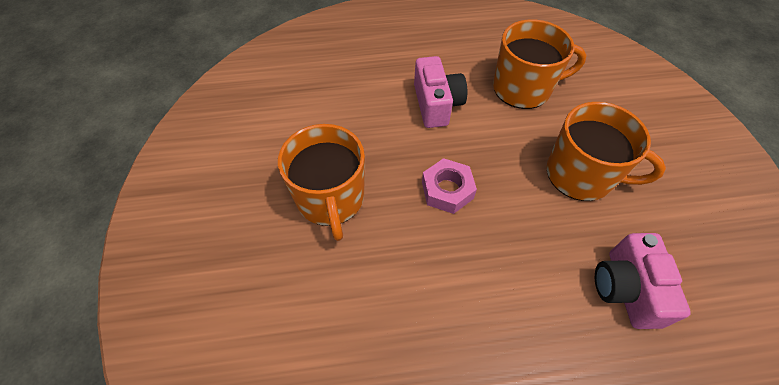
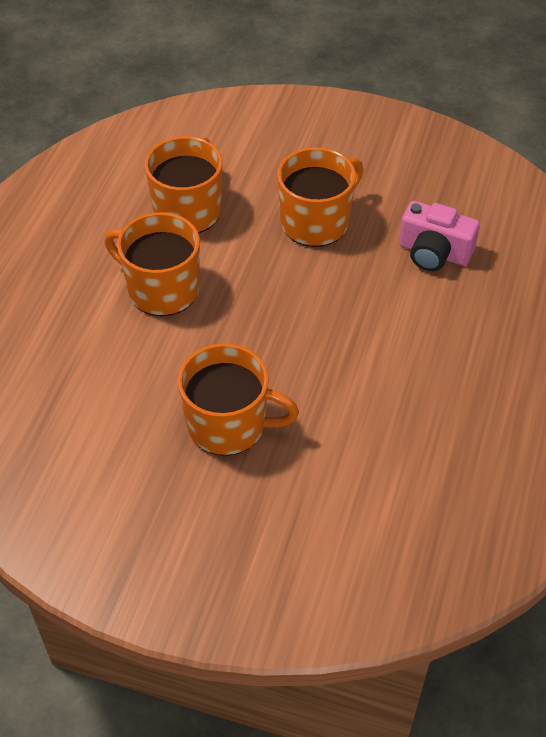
camera: 65 degrees left, 5 degrees down
(436, 104) = (161, 289): pink camera -> orange mug
(447, 190) = (274, 326): pink nut -> none

